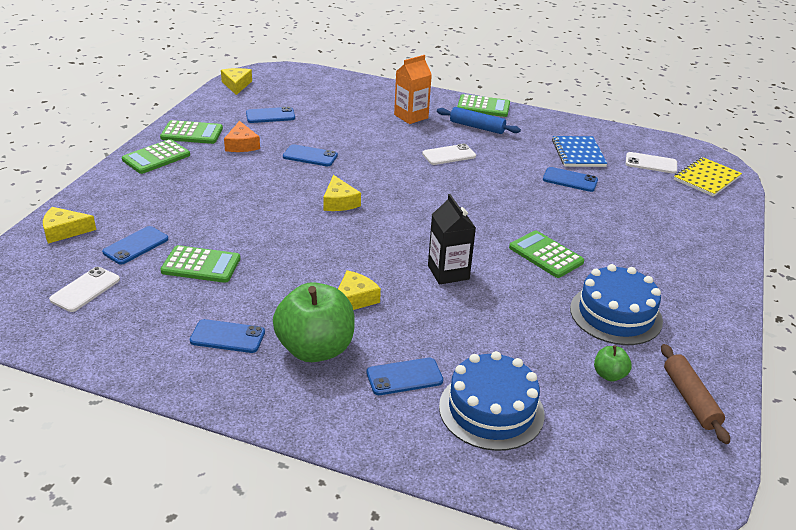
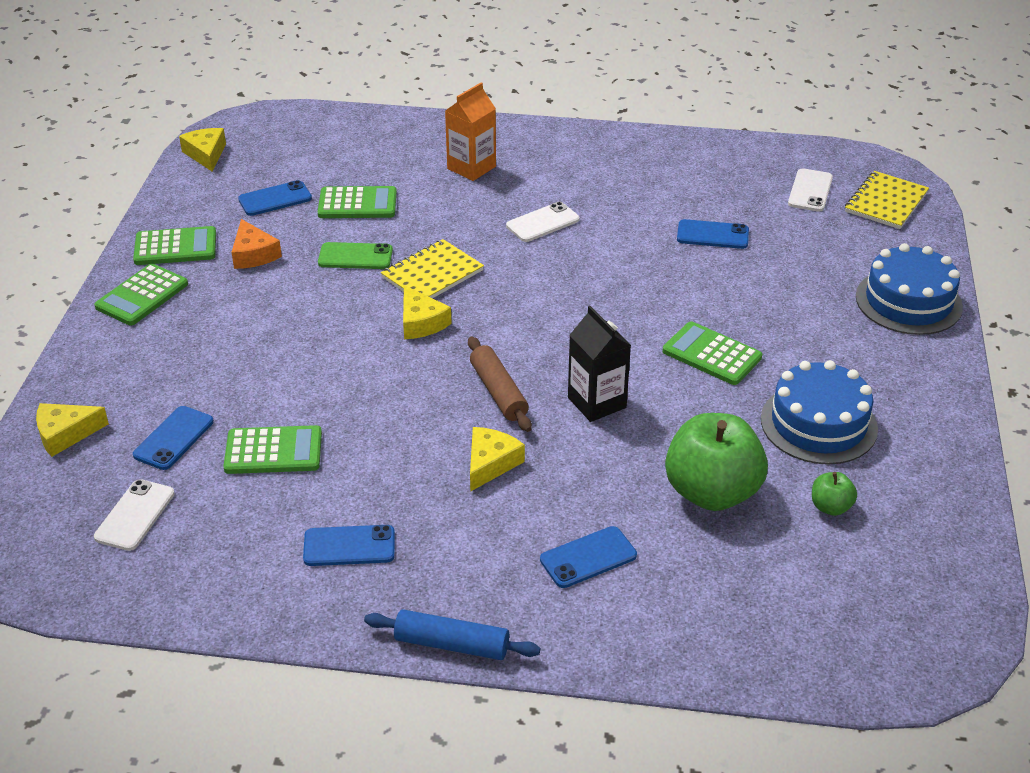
camera: 10 degrees left, 5 degrees up
(310, 156) = (355, 256): blue phone -> green phone
(315, 349) = (466, 541): green apple -> green apple (712, 492)
(359, 174) = (432, 274): none -> yellow notebook
(477, 127) = (566, 170): blue rolling pin -> blue rolling pin (451, 644)
(483, 107) = (565, 135): green calculator -> green calculator (357, 204)
(491, 410) = (704, 580): blue cake -> blue cake (908, 301)
(578, 153) = (712, 190): blue notebook -> none
(651, 163) = (810, 191): white phone -> white phone turned 75 degrees counterclockwise
(690, 399) = (931, 520): brown rolling pin -> brown rolling pin (498, 392)

